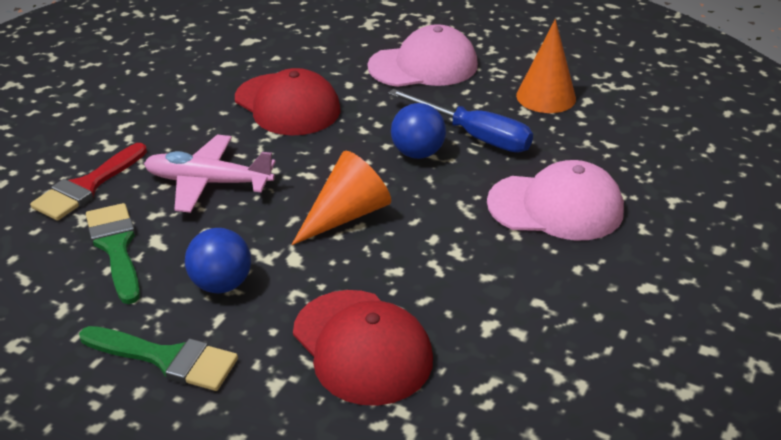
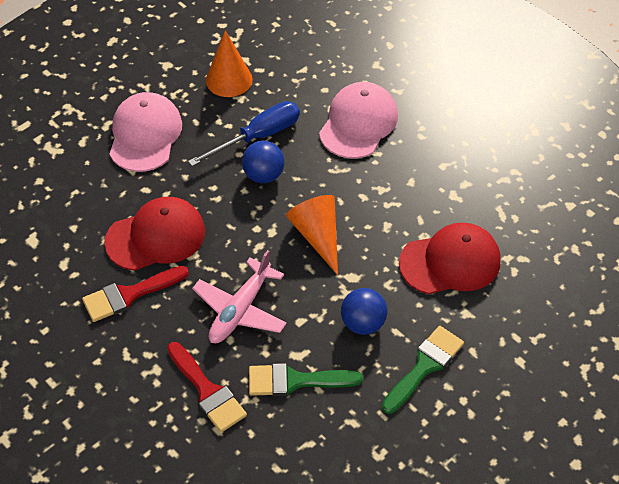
camera: 70 degrees left, 15 degrees up
(202, 108) = (129, 295): none -> red brush

